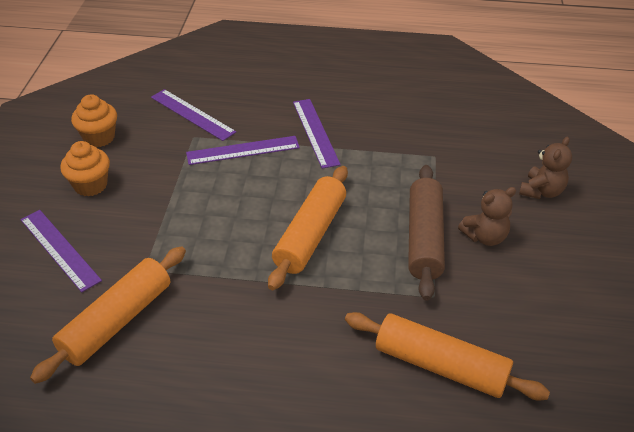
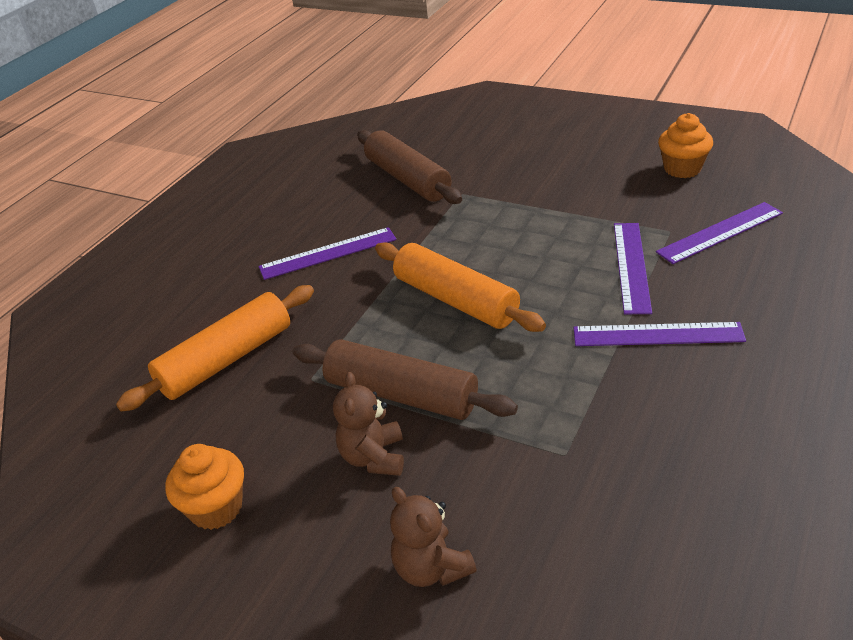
camera: 115 degrees right, 5 degrees down
(59, 249) = (510, 151): purple ruler -> purple ruler (328, 253)
(90, 185) = (598, 165): orange cupcake -> orange cupcake (216, 508)
(117, 321) = (408, 179): orange rolling pin -> brown rolling pin

